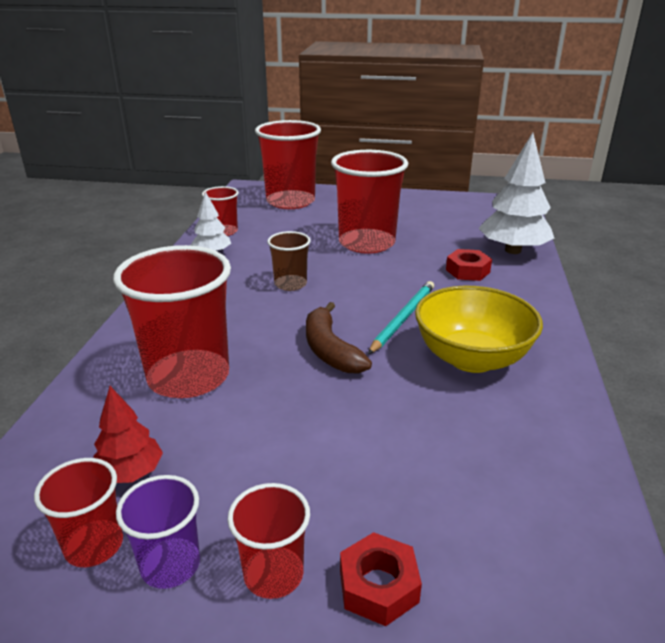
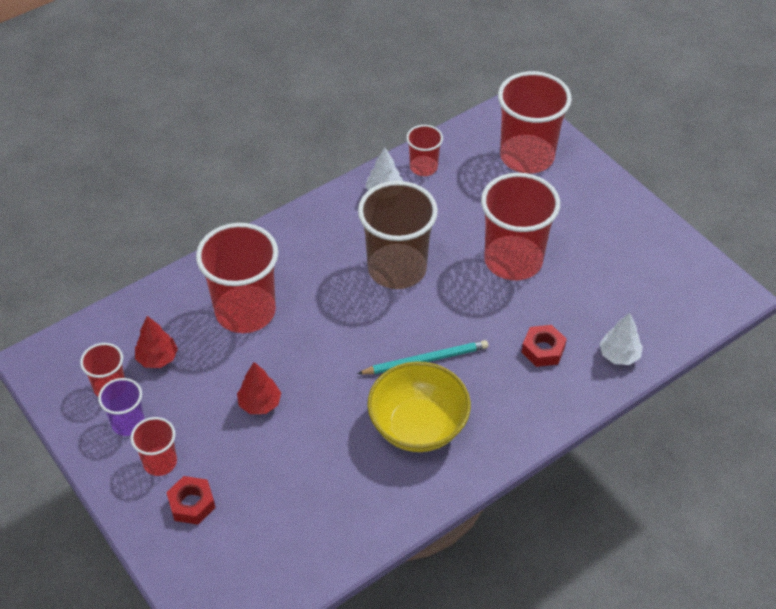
camera: 45 degrees right, 20 degrees up
(290, 284) = (397, 268): brown cup -> brown cup, size x1.96
(310, 434) = (260, 403): none -> red tree
(330, 350) = (344, 351): brown banana -> none
(513, 250) = (619, 355): white tree -> white tree, size x0.55

